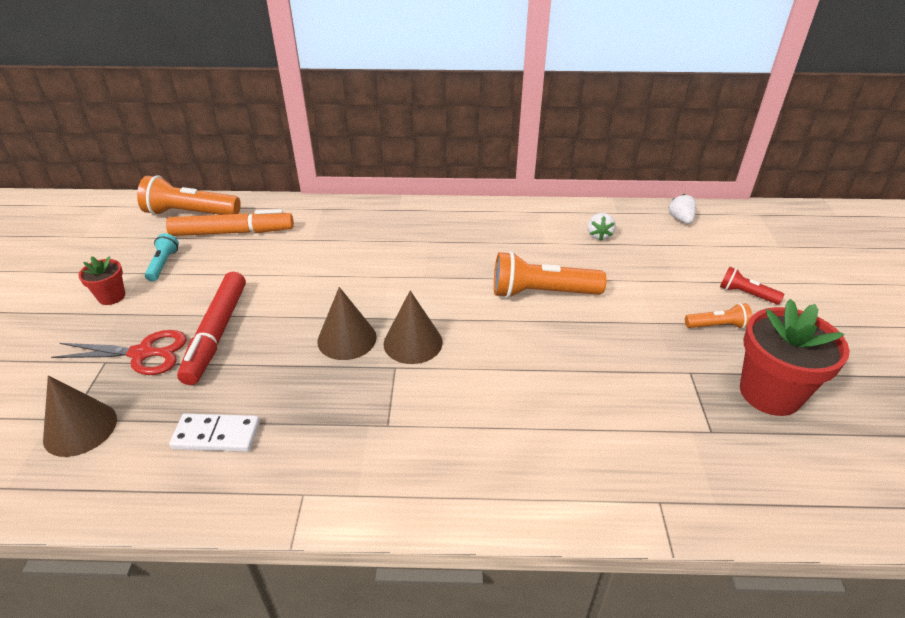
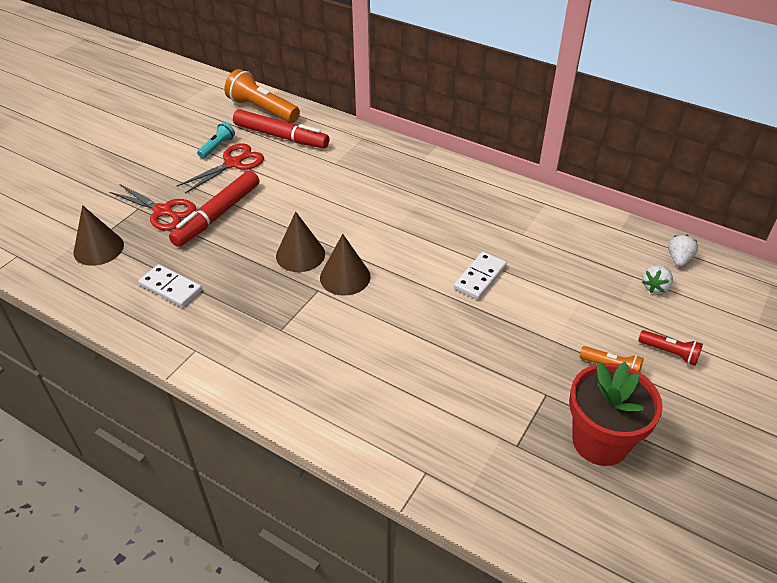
camera: 30 degrees right, 5 degrees up
(111, 297) = (170, 160): red flower pot -> none
(196, 275) = (233, 163): none -> red scissors
(232, 232) = (281, 136): orange marker -> red marker
(541, 293) = (480, 277): orange flashlight -> white domino
(599, 235) = (580, 246): white strawberry -> white strawberry (655, 287)
(745, 294) = (670, 353): red flashlight -> red flashlight turned 150 degrees clockwise

